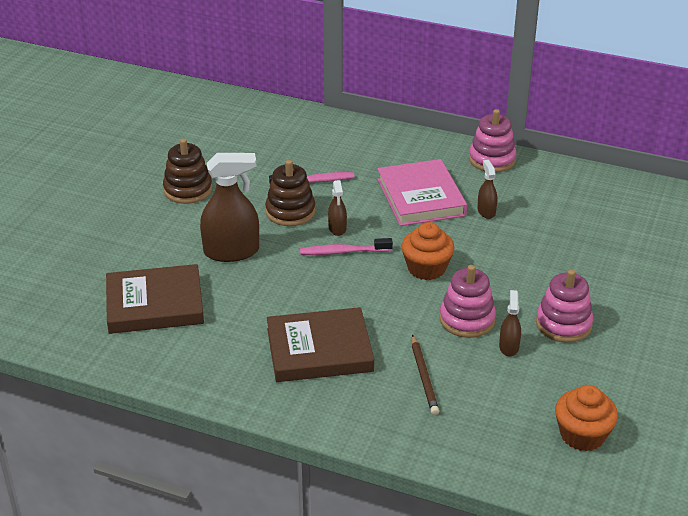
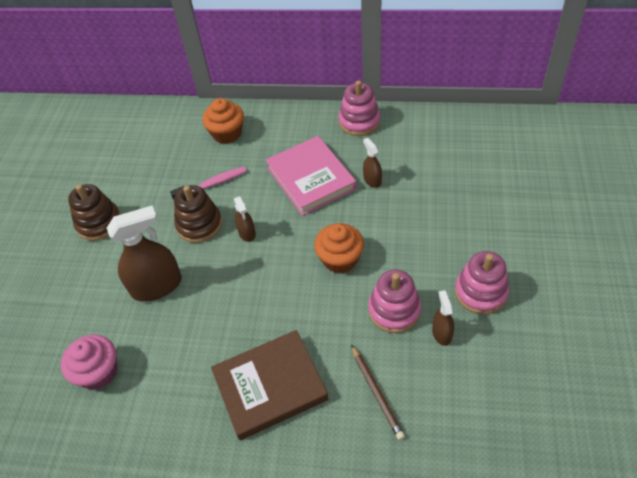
camera: 10 degrees left, 15 degrees up
(155, 304) = (98, 372): brown book -> pink cupcake
(343, 252) = (260, 259): pink toothbrush -> none
(582, 435) = (543, 424): orange cupcake -> orange cupcake (227, 133)

